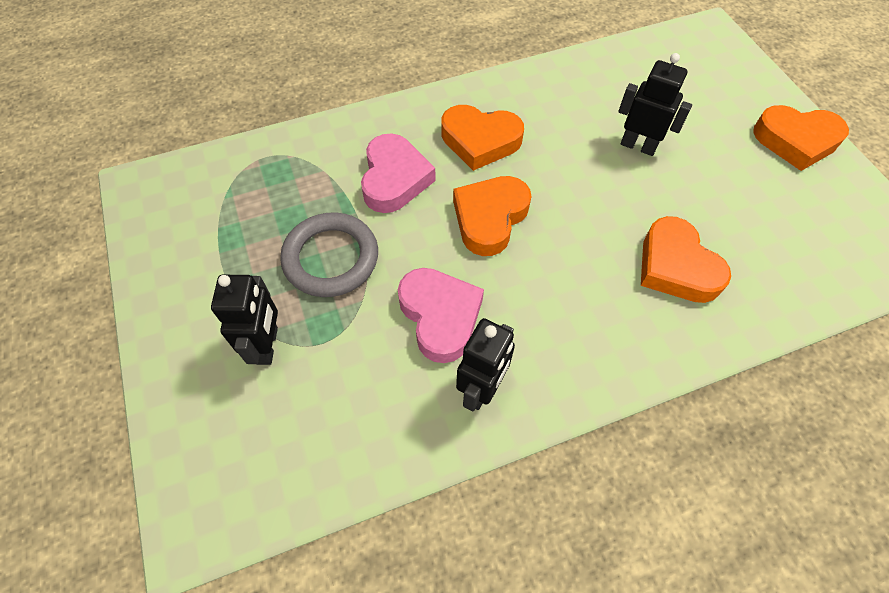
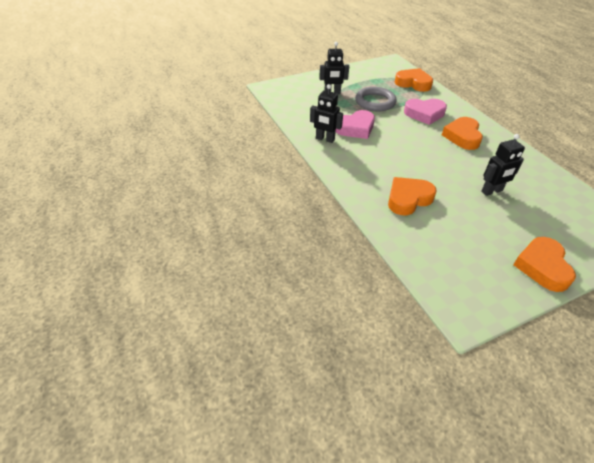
camera: 85 degrees right, 15 degrees down
(490, 218) = (413, 140): orange heart -> orange heart (413, 83)
(638, 146) = (492, 191): black robot -> black robot turned 45 degrees clockwise

